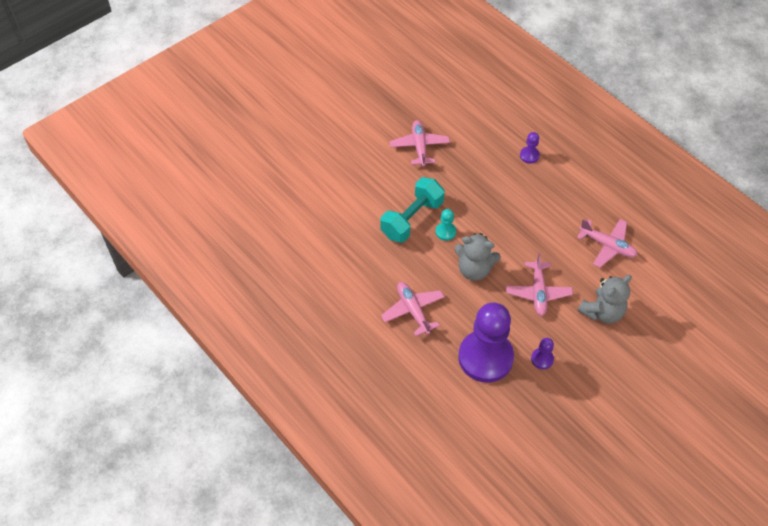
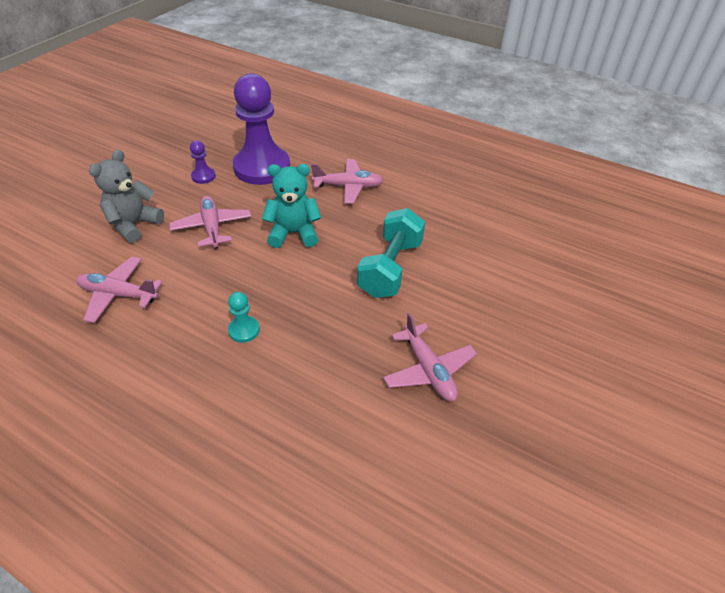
camera: 160 degrees right, 10 degrees down
(413, 310) = (348, 186): pink plane -> pink plane turned 45 degrees counterclockwise
(445, 232) = (342, 264): turquoise pawn -> turquoise pawn (244, 330)
(474, 269) = (293, 233): grey teddy bear -> turquoise teddy bear
(529, 155) = (244, 403): purple pawn -> none

